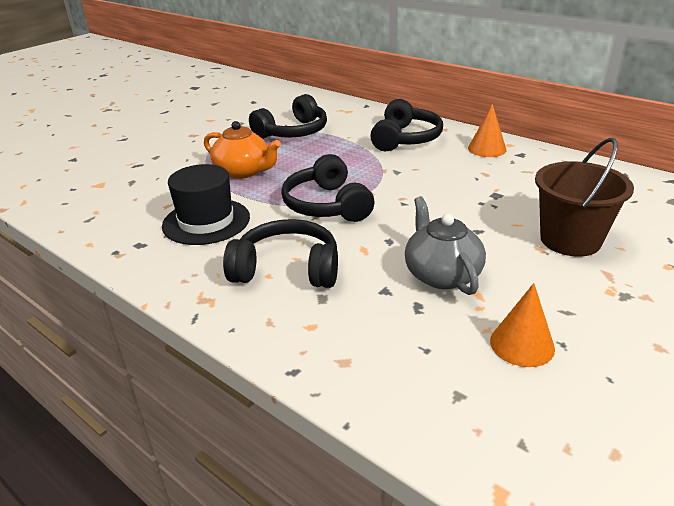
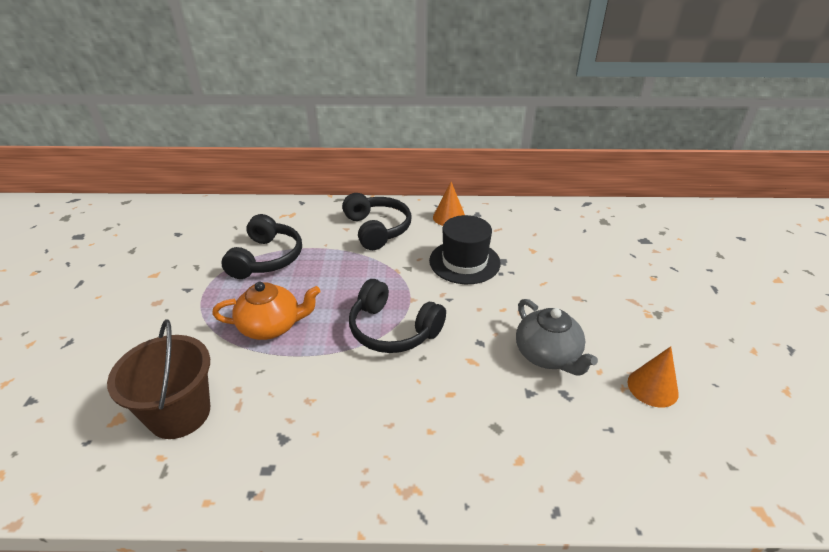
camera: 40 degrees left, 5 degrees up
(206, 221) = (304, 403): black hat -> black hat (464, 262)
(287, 269) = (438, 415): black headphones -> none
(441, 274) = (548, 355): grey teapot -> grey teapot turned 150 degrees counterclockwise
(570, 240) = (586, 282): brown bucket -> brown bucket (180, 413)

